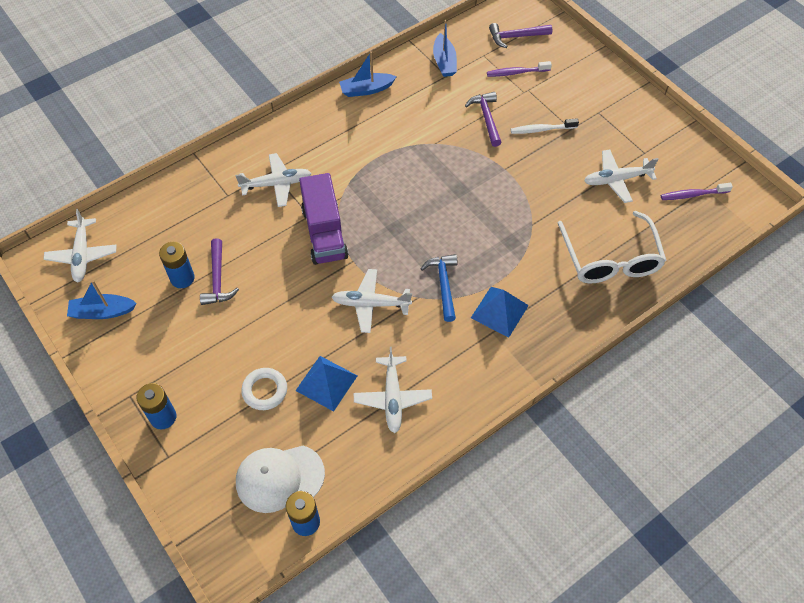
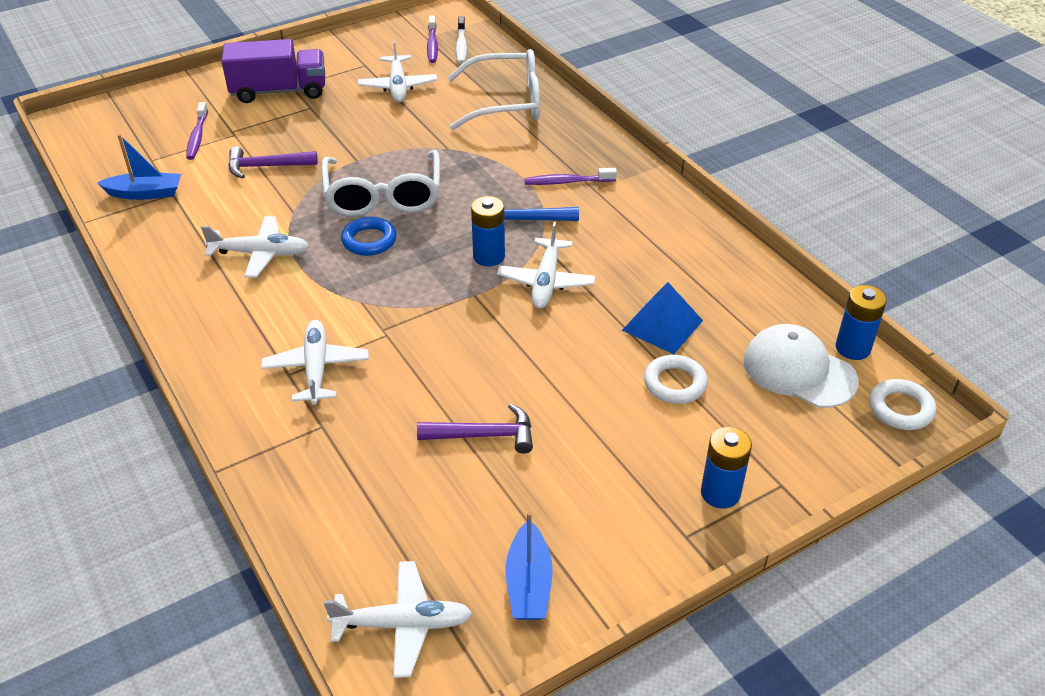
camera: 85 degrees left, 15 degrees down
(182, 278) = (475, 478): blue battery -> blue battery (489, 256)
(238, 550) = (900, 409): none -> white ring
(279, 478) = (799, 370): white cap -> white cap turned 135 degrees clockwise
(324, 233) = (422, 320): purple truck -> purple truck (279, 91)
(366, 90) = (163, 268): blue boat -> none
(392, 398) = (682, 270): white plane -> white plane (260, 254)
(407, 191) = (369, 240): none -> blue ring
(461, 192) = (383, 196): none -> white glasses
(499, 311) = (567, 182): blue pyramid -> purple toothbrush
(516, 37) = (132, 131): purple hammer -> none
(541, 129) = (303, 127): white toothbrush -> white toothbrush (461, 45)

